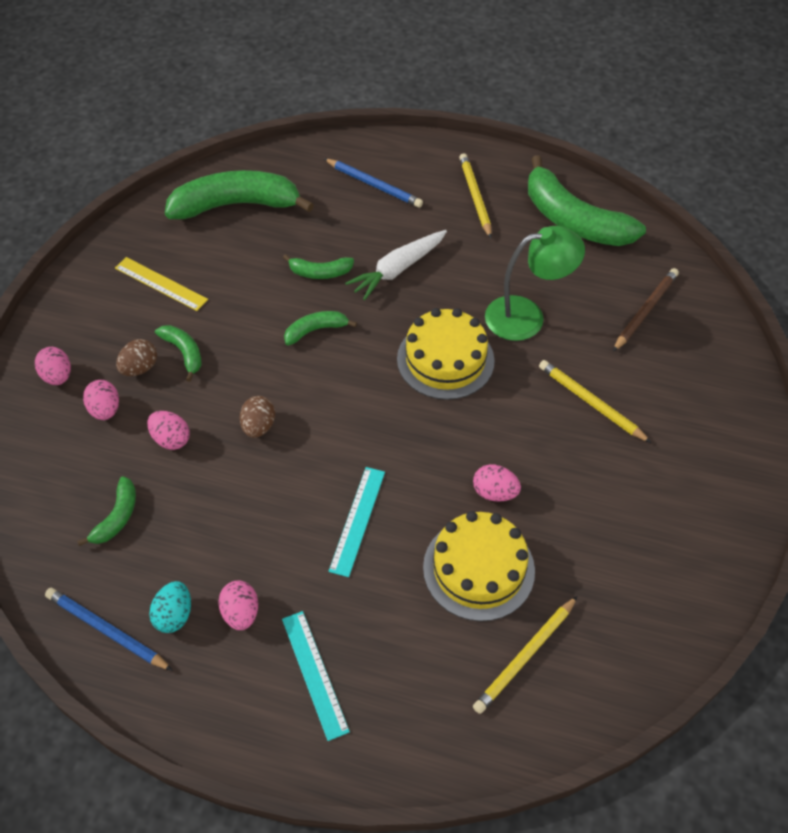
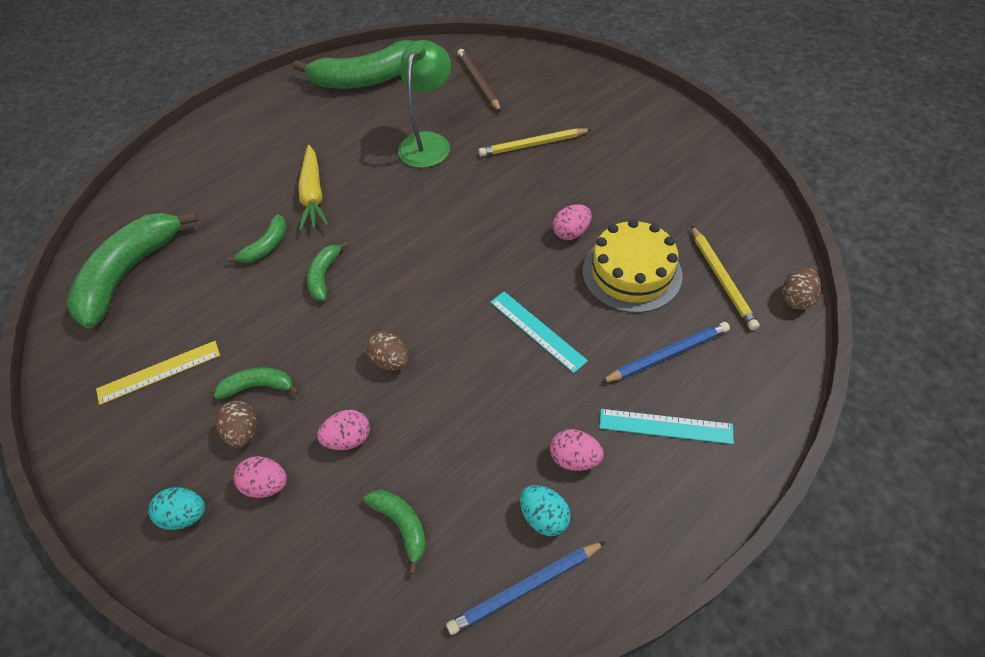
camera: 55 degrees left, 0 degrees up
(57, 376) = (185, 515): pink egg -> turquoise egg
(374, 185) = (211, 171): blue pencil -> blue pencil (667, 355)
(398, 269) = (313, 195): white carrot -> yellow carrot
(445, 360) = (427, 206): yellow cake -> none
(475, 197) = (289, 118): yellow pencil -> none
(546, 739) = (795, 298): none -> brown egg

